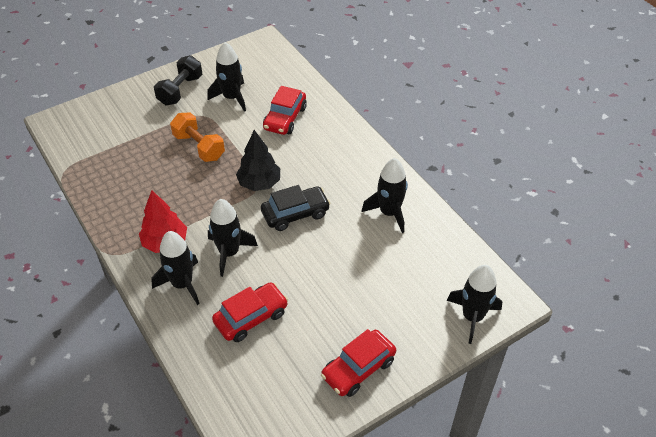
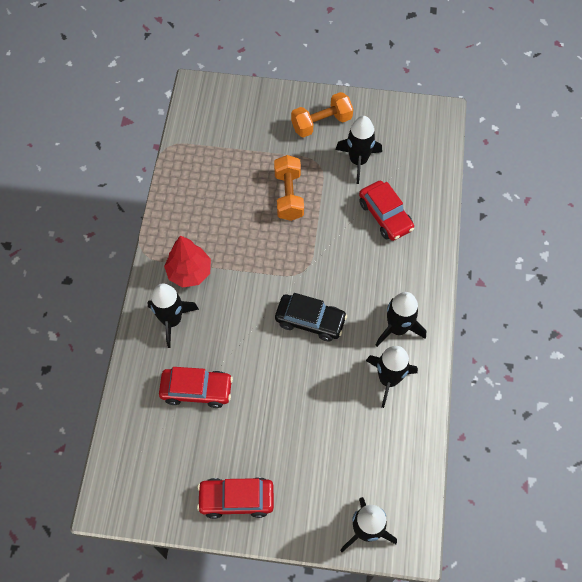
camera: 40 degrees right, 15 degrees up
(180, 90) = (321, 123): black dumbbell -> orange dumbbell
(229, 253) = (228, 318): black rocket -> black rocket (397, 328)
(259, 183) = (307, 269): black tree -> none
(285, 118) = (385, 215): red car -> red car turned 90 degrees counterclockwise

